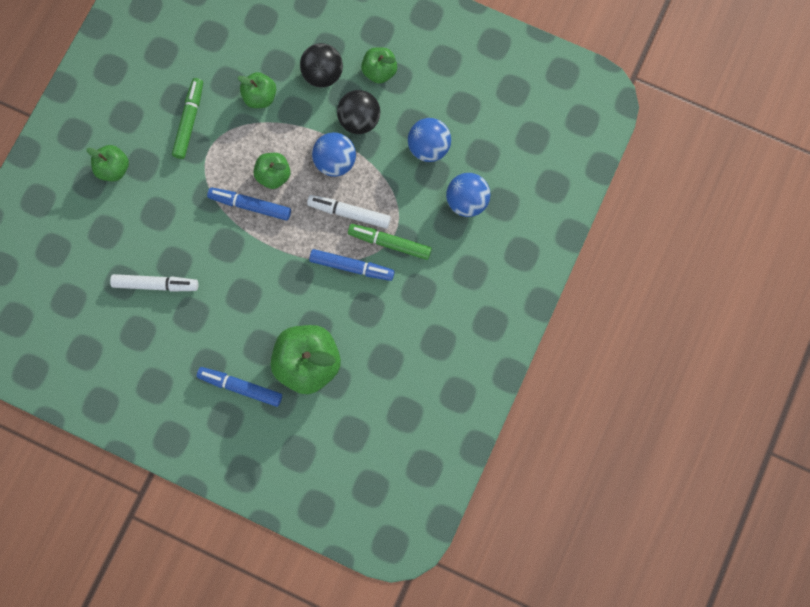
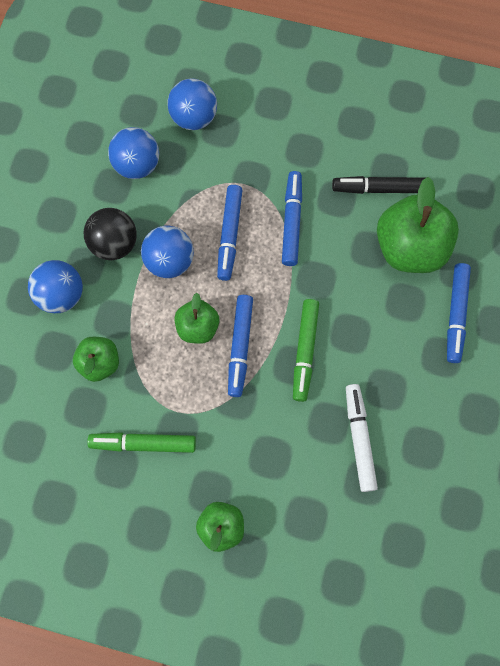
camera: 100 degrees left, 5 degrees down
(323, 74) = (61, 295): black ball -> blue ball
(349, 213) = (229, 235): white marker -> blue marker
(368, 349) = (380, 188): none -> black marker
(379, 71) = (50, 232): green apple -> none
(390, 243) = (256, 187): green marker -> green marker (305, 351)

